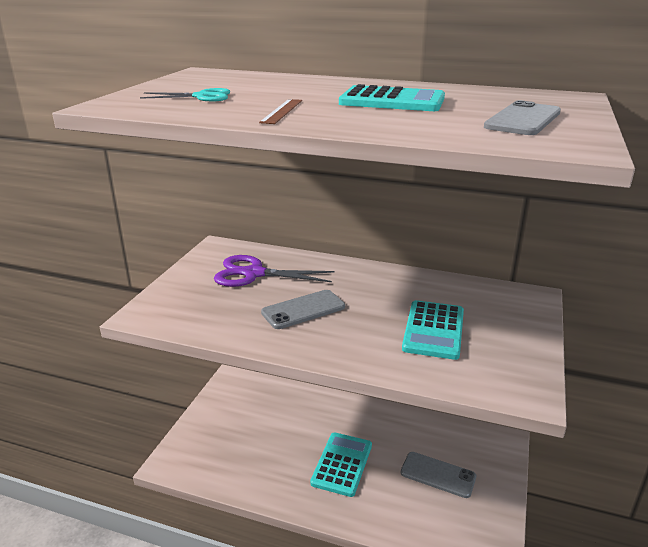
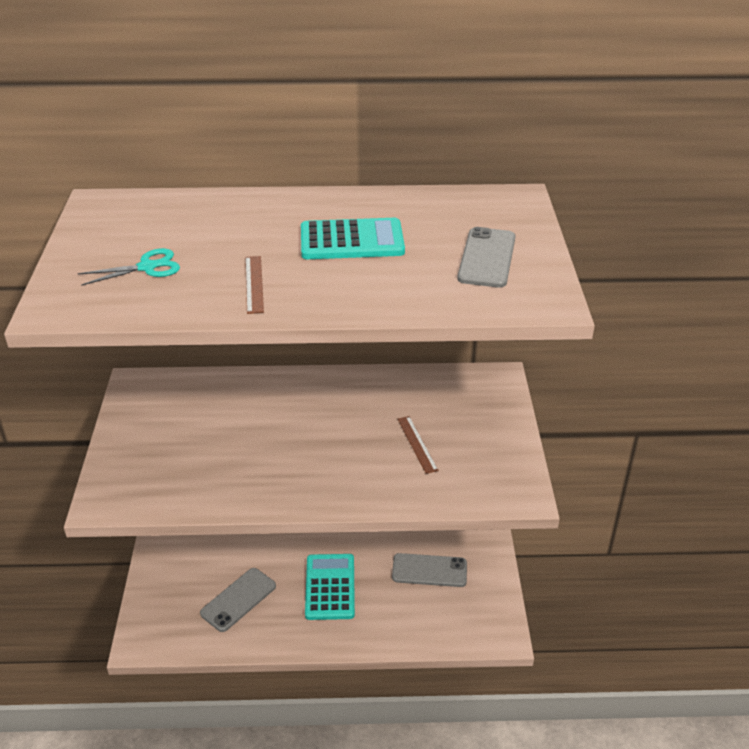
camera: 20 degrees left, 10 degrees up
(253, 273) = (199, 414): purple scissors -> none
(303, 310) = (277, 450): grey phone -> grey phone (238, 599)
(433, 330) = (417, 444): turquoise calculator -> brown ruler

